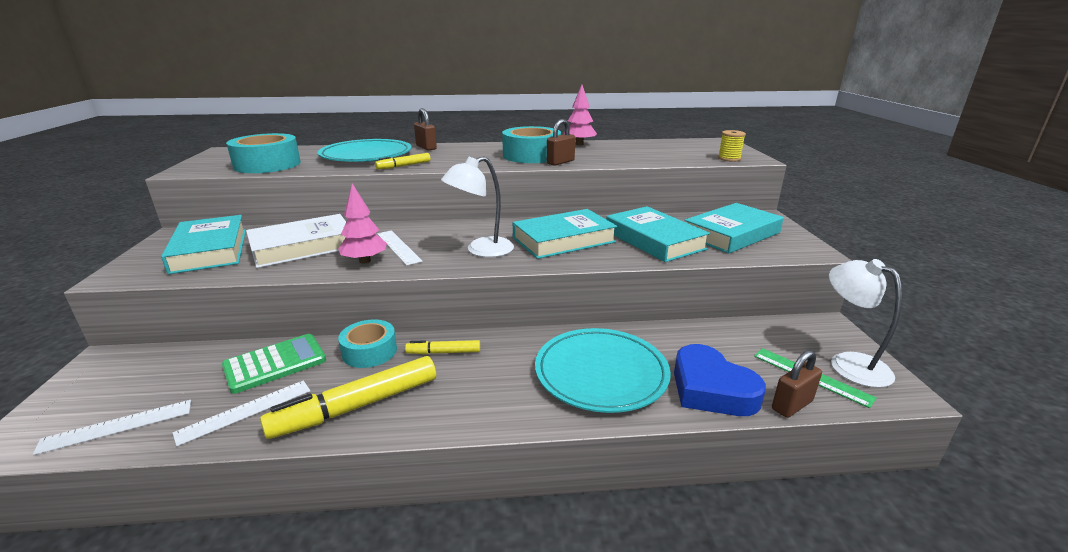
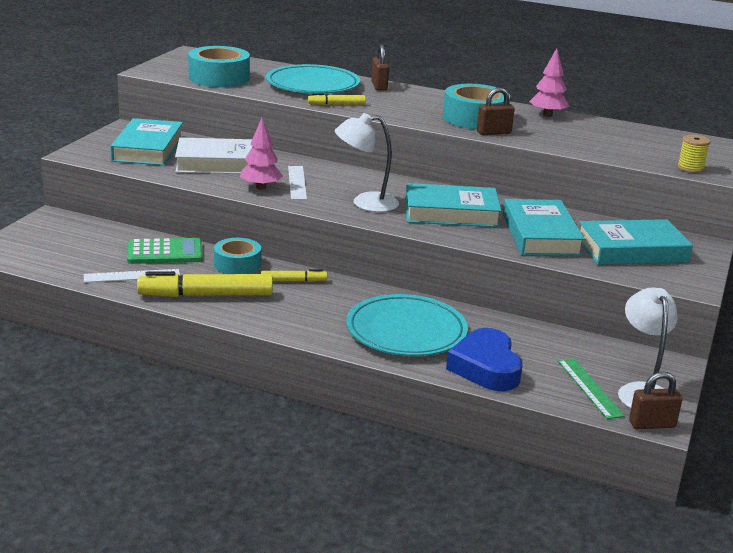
camera: 25 degrees right, 0 degrees up
(117, 426) = (52, 260): white ruler -> none
(443, 352) = (293, 281): yellow marker -> yellow marker turned 150 degrees clockwise
(792, 405) = (540, 396): brown padlock -> brown padlock (652, 424)

